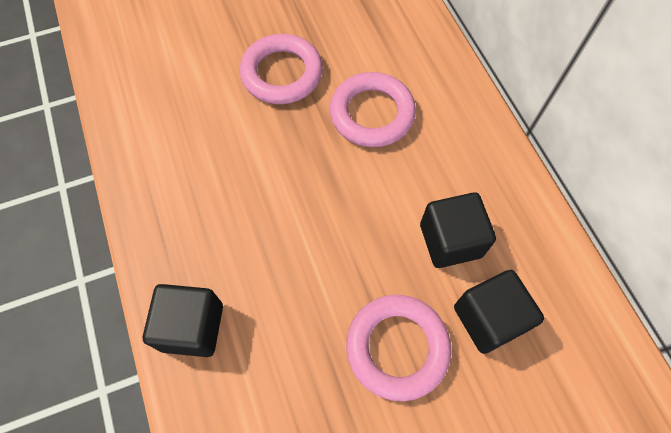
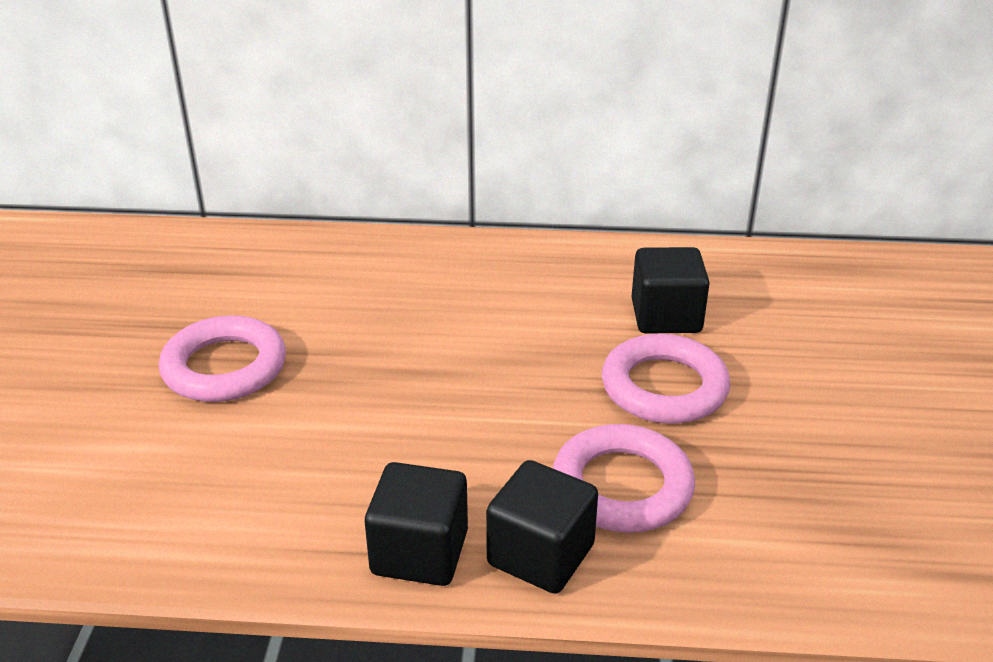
camera: 65 degrees left, 30 degrees down
(372, 114) = (356, 314): pink ring -> pink ring (622, 486)
(450, 240) = (563, 312): black cube -> black cube (419, 552)

